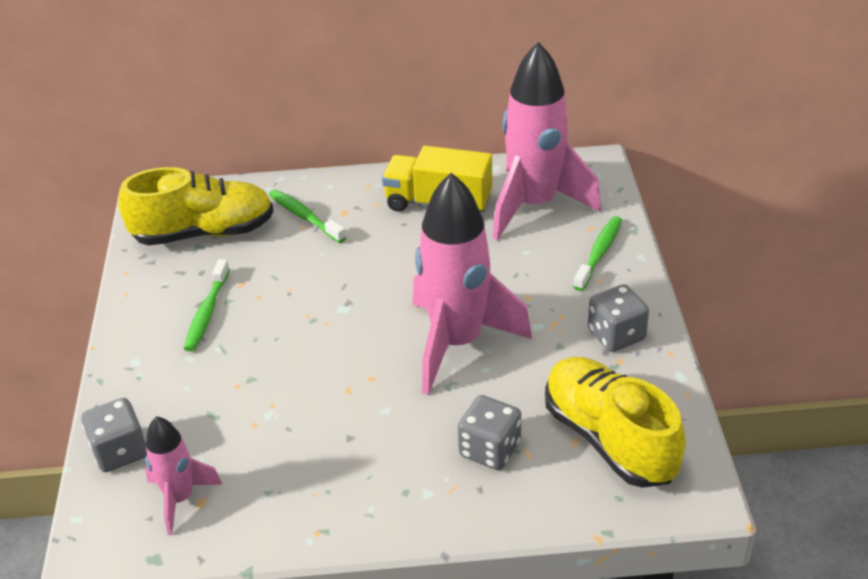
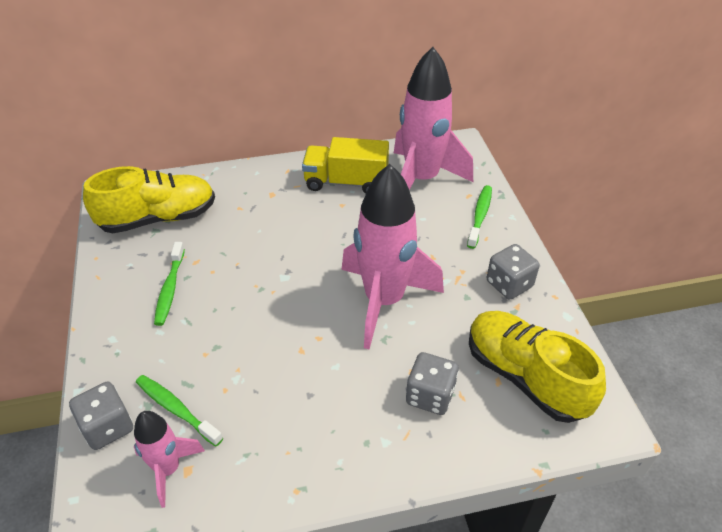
camera: 10 degrees left, 5 degrees up
(305, 217) = (240, 200): green toothbrush -> green toothbrush (176, 409)

